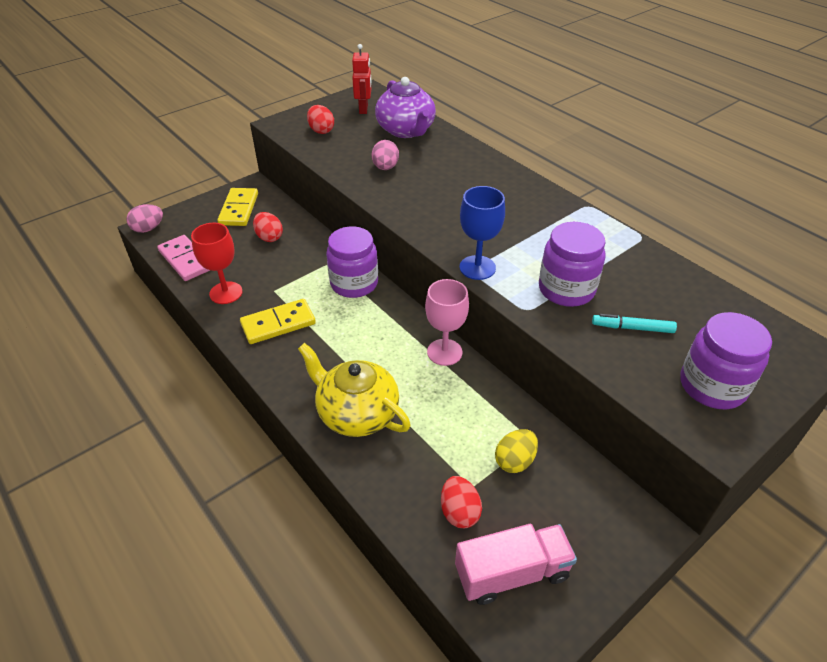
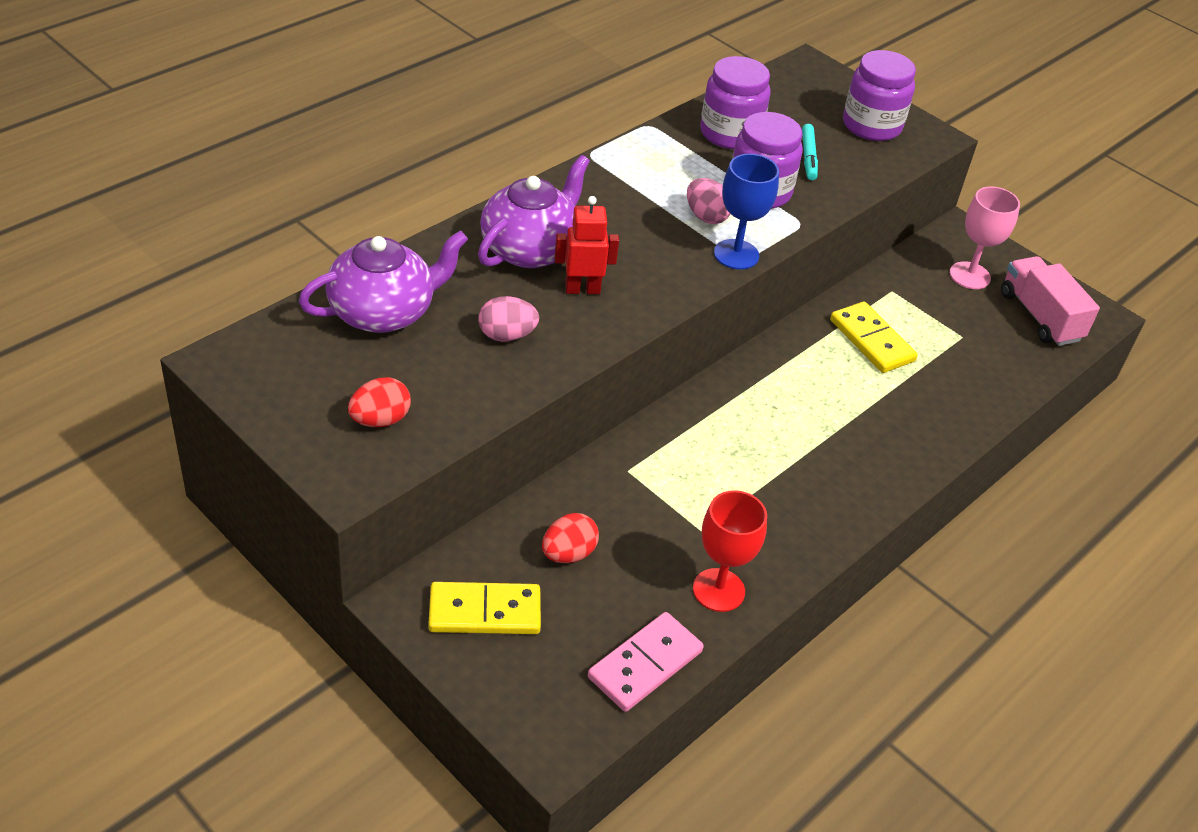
camera: 100 degrees left, 0 degrees up
(148, 229) = (557, 751): pink egg -> pink egg (706, 216)
(278, 324) = (772, 516): yellow domino -> yellow domino (872, 340)
(354, 283) = (671, 438): purple jar -> purple jar (730, 133)
(356, 413) = (902, 425): yellow teapot -> none
(364, 109) = (298, 366): red robot -> red robot (582, 289)
(444, 352) = (784, 350): pink goblet -> pink goblet (969, 275)
(459, 512) = (994, 346): red egg -> none
(470, 178) = (530, 249): none -> purple teapot
(514, 461) = (921, 305): yellow egg -> none

